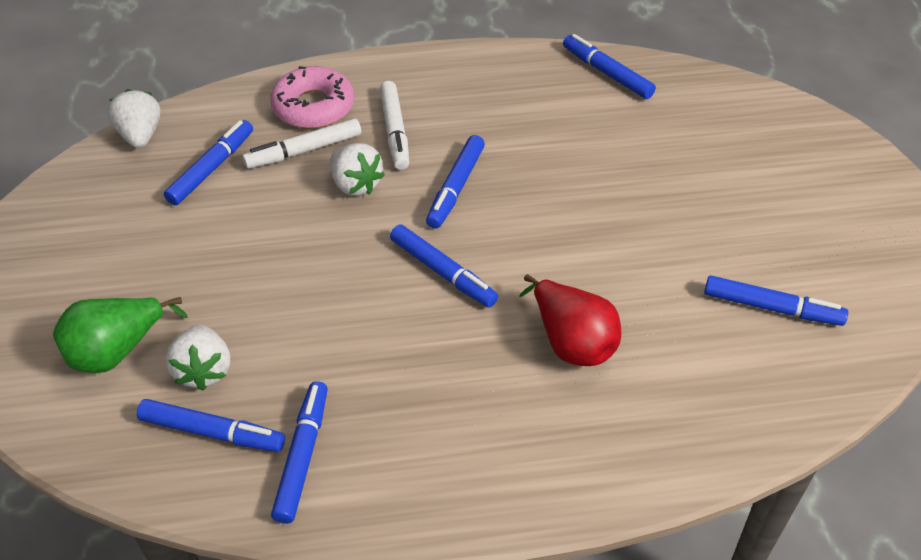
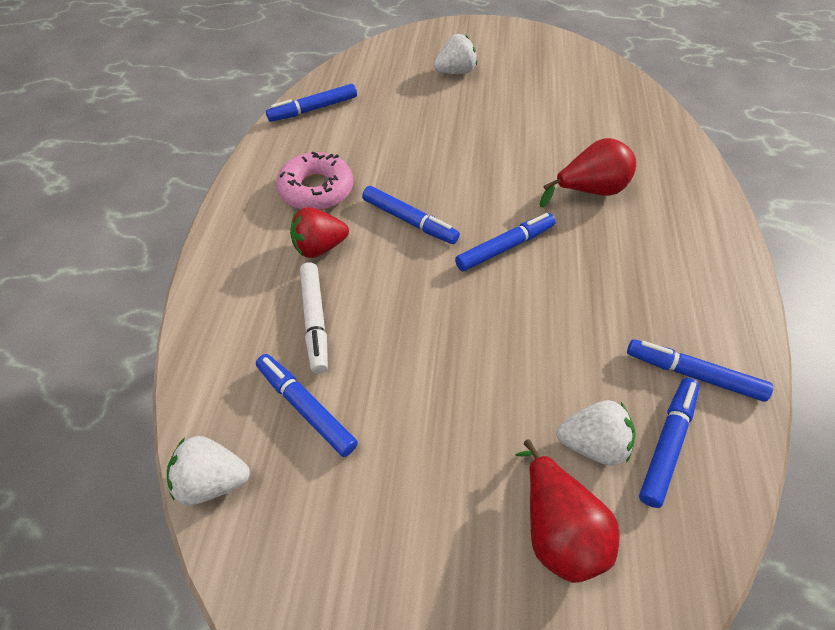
camera: 75 degrees left, 5 degrees up
(117, 351) = (557, 529): green pear -> red pear
(313, 106) = (252, 303): pink donut -> pink donut (316, 189)
(355, 184) = (379, 287): white strawberry -> white strawberry (455, 72)
(395, 131) = (319, 247): white marker -> red strawberry
(772, 308) = (573, 97): blue marker -> none

